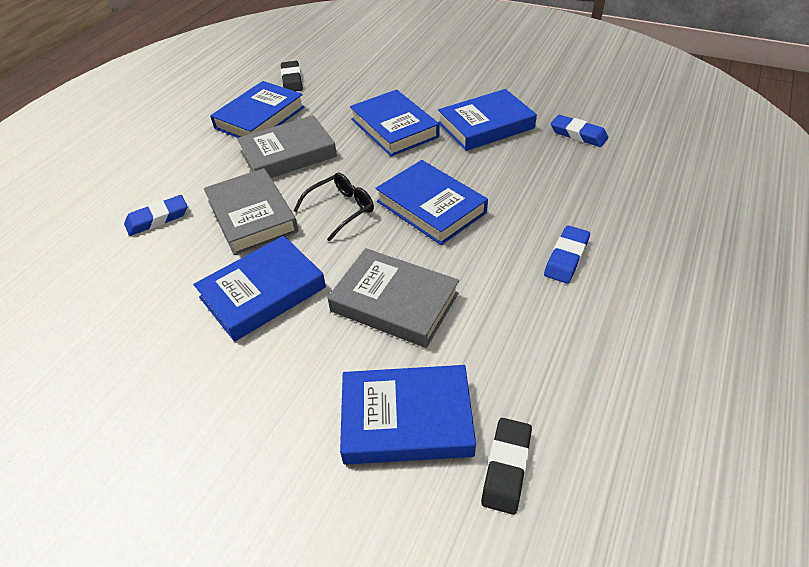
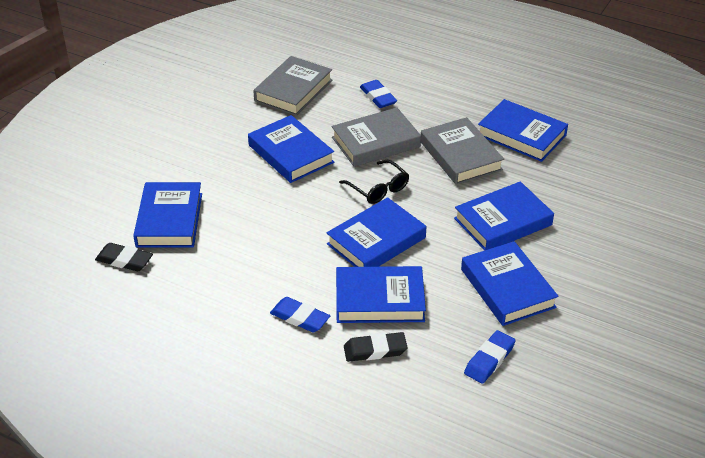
camera: 90 degrees right, 5 degrees down
(292, 80) = (595, 151): black eraser -> black eraser (375, 350)
(394, 302) = (268, 217): grey book -> grey book (293, 90)
(521, 200) = (379, 300): none -> blue book

